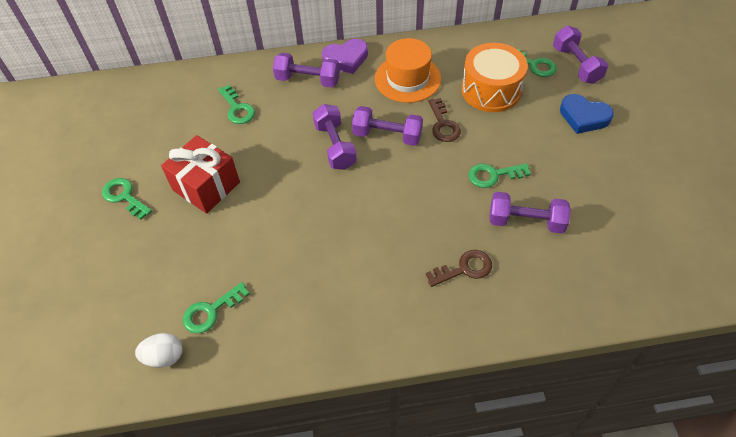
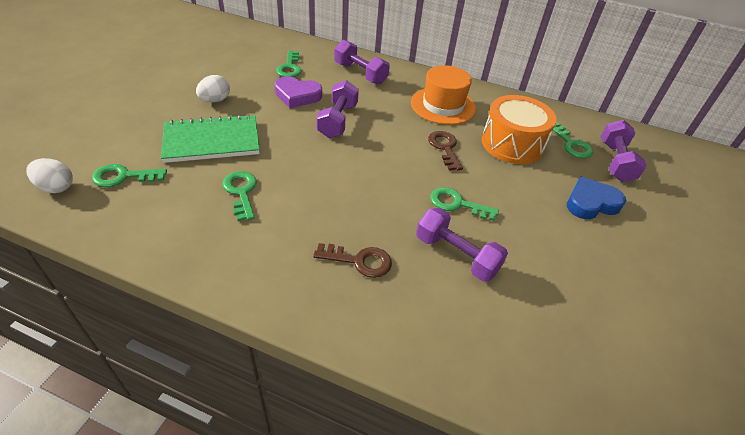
camera: 25 degrees right, 10 degrees down
(124, 196) = (154, 80): green key -> green key (241, 192)
(206, 186) = (215, 100): red gift -> white egg
(248, 231) = (212, 141): none -> green notebook
(346, 59) = (404, 74): purple heart -> purple heart (297, 96)
(387, 135) = (388, 133): purple dumbbell -> none
(443, 125) = (444, 148): brown key -> brown key turned 150 degrees clockwise
(583, 117) = (591, 203): blue heart -> blue heart turned 105 degrees clockwise

